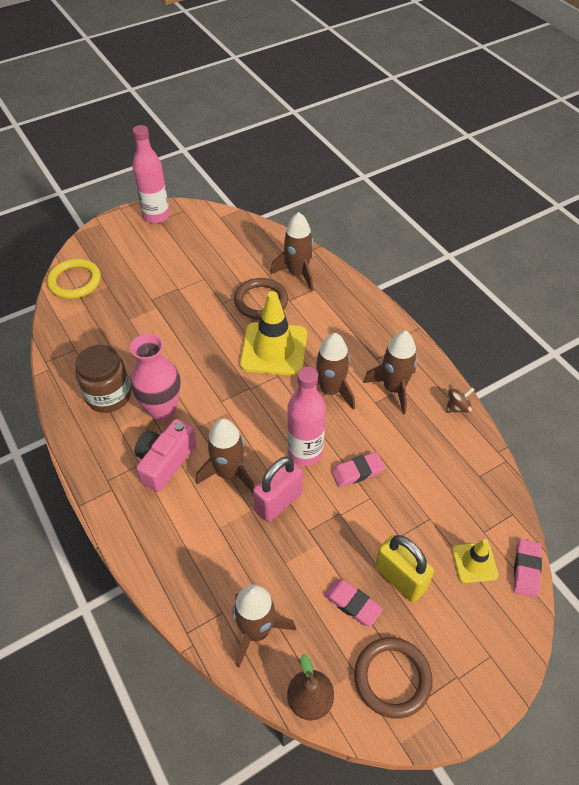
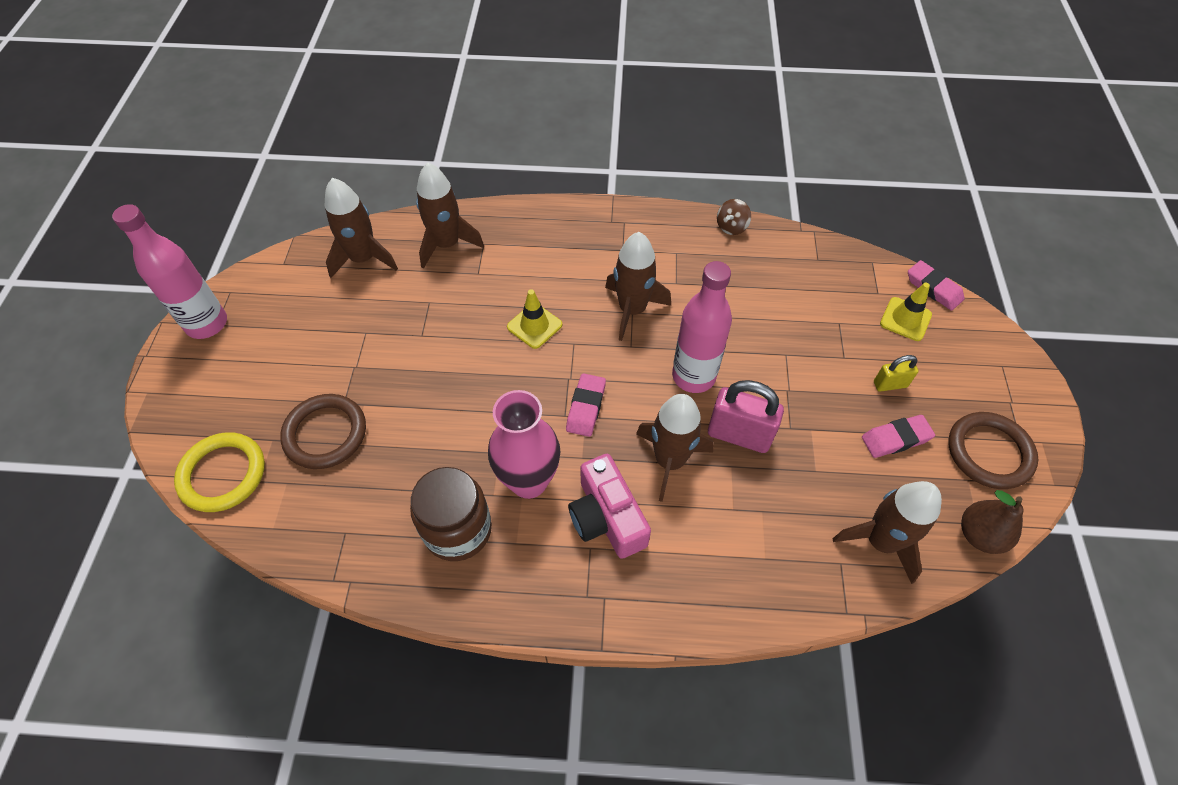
camera: 55 degrees left, 5 degrees up
(261, 301) = (455, 298): brown ring -> brown ring (325, 433)
(274, 349) = (534, 326): yellow traffic cone -> yellow traffic cone, size x0.52
(278, 502) = (739, 435): pink padlock -> pink padlock turned 60 degrees counterclockwise
(357, 472) = (749, 346): pink eraser -> pink eraser (586, 407)
(393, 388) = (671, 259): brown rocket -> brown rocket (363, 259)
(400, 578) = (890, 384): yellow padlock -> yellow padlock, size x0.55
(457, 407) = (731, 227): brown spinning top -> brown spinning top turned 150 degrees counterclockwise

